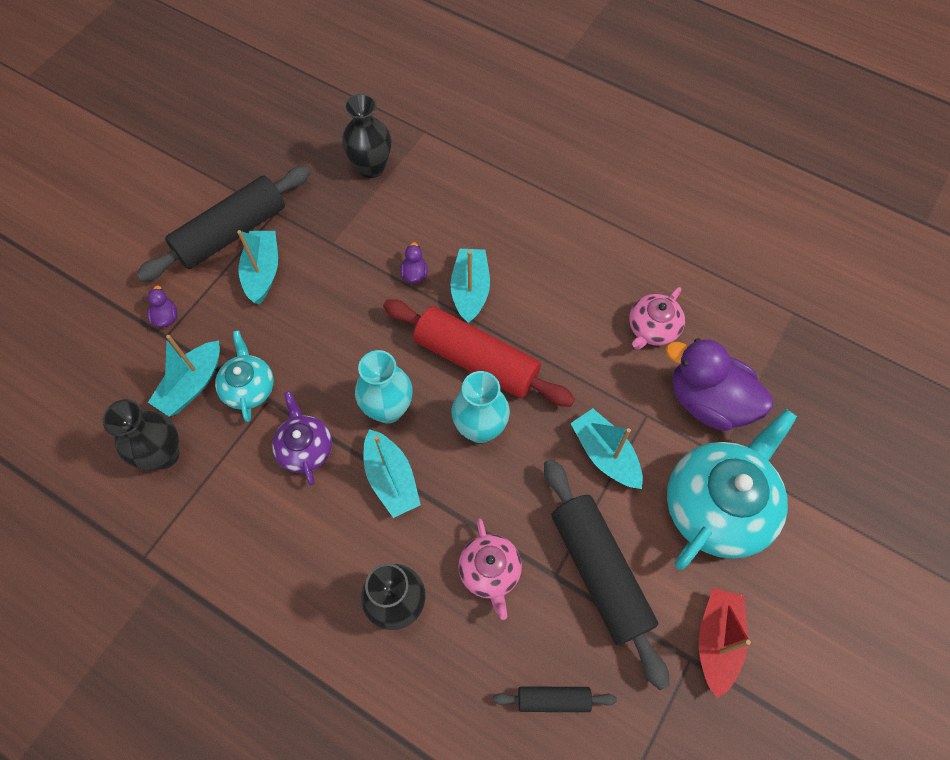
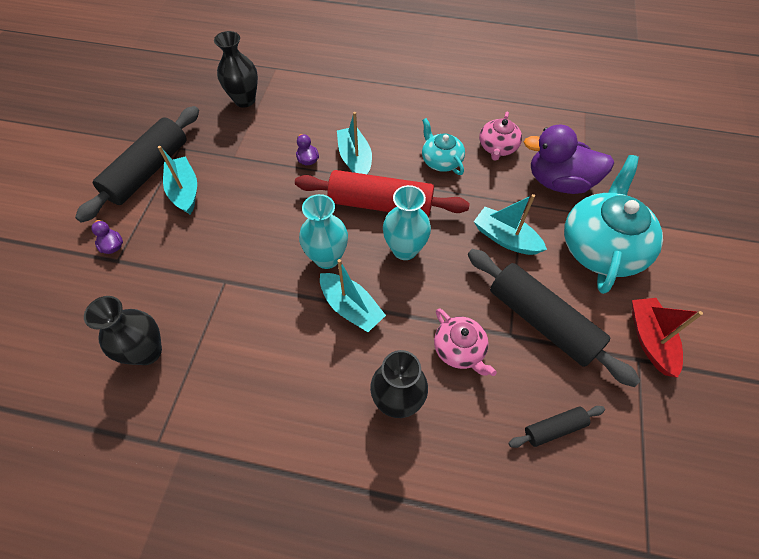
camera: 20 degrees left, 5 degrees down
(192, 385) = (154, 290): turquoise boat -> none
(249, 387) = (204, 277): turquoise teapot -> turquoise teapot (441, 160)
(305, 448) = (270, 307): purple teapot -> none

